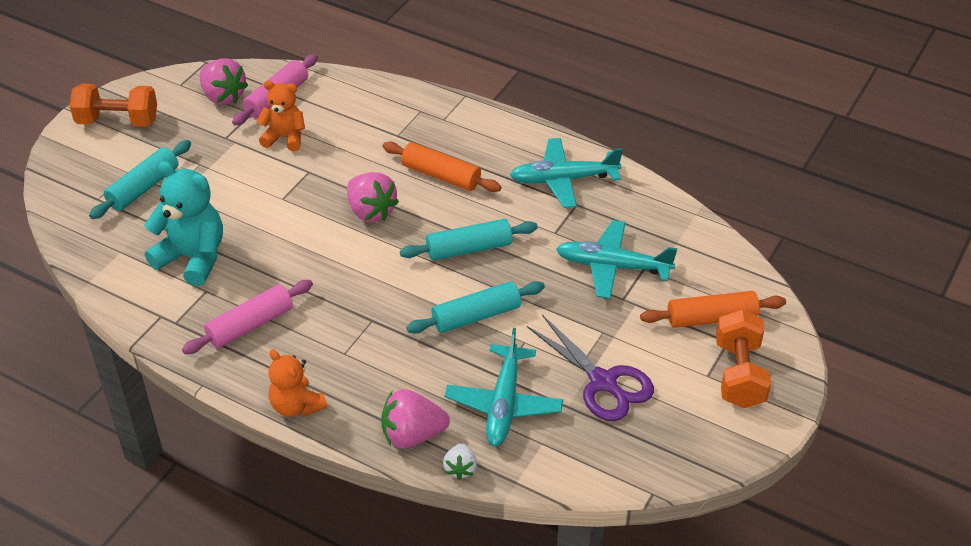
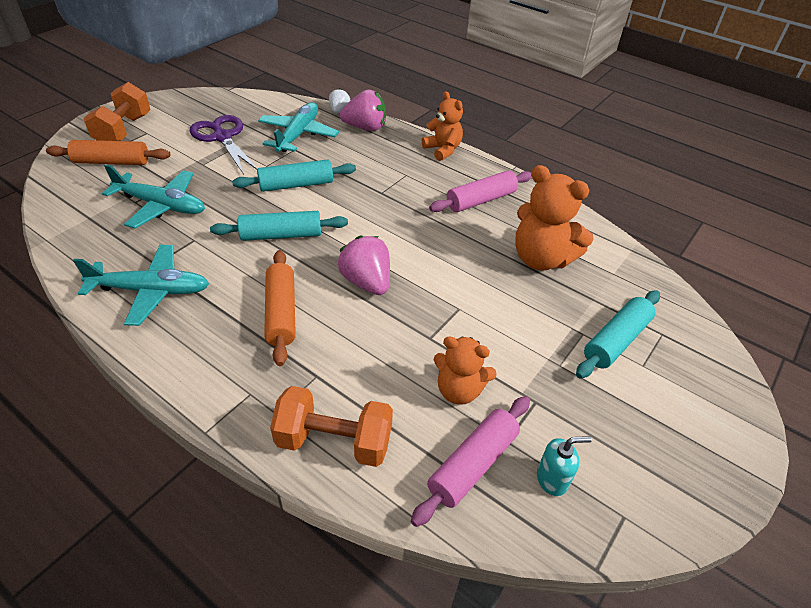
camera: 175 degrees left, 0 degrees up
(118, 121) = (689, 450): orange dumbbell -> orange dumbbell (334, 441)
(193, 258) = (541, 258): turquoise teddy bear -> orange teddy bear
(223, 96) = (552, 479): pink strawberry -> turquoise soap dispenser
(441, 175) = (281, 313): orange rolling pin -> orange rolling pin turned 45 degrees clockwise

